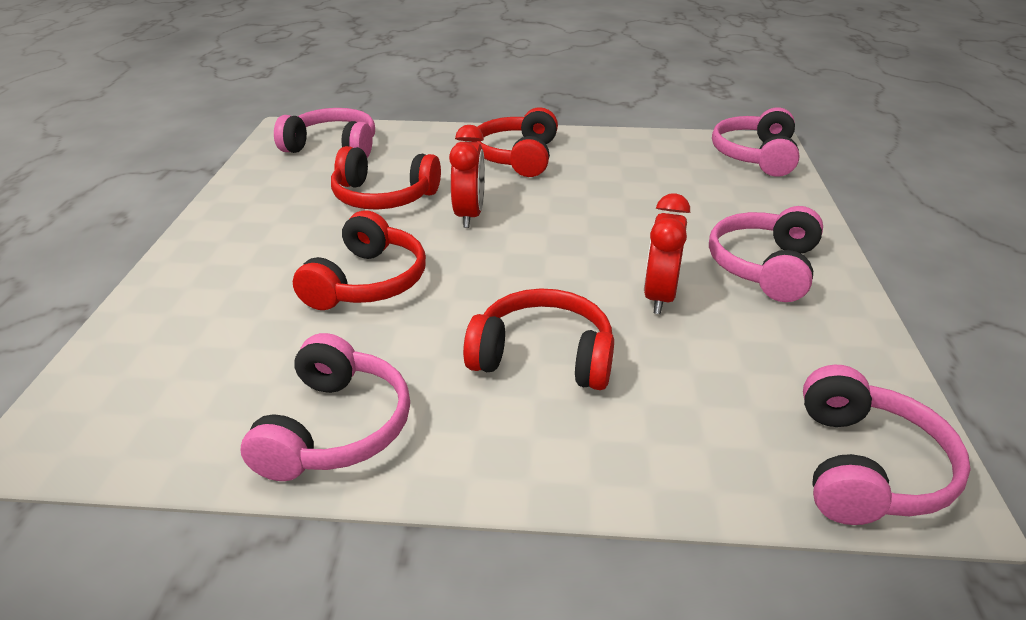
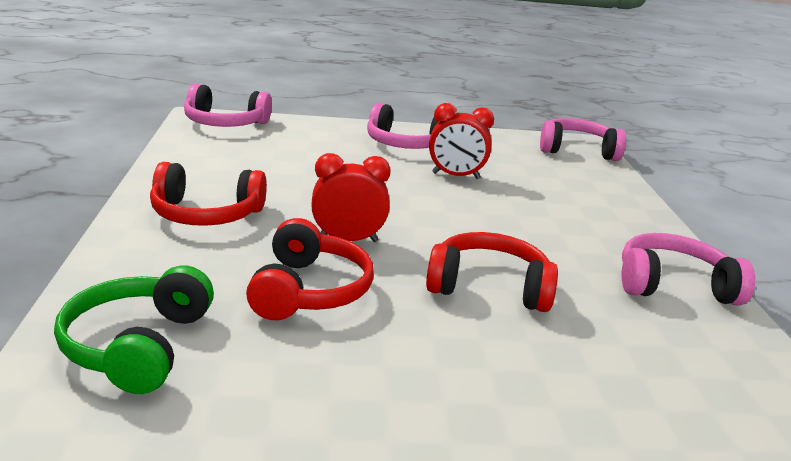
camera: 100 degrees left, 10 degrees down
(333, 147) = (138, 346): pink headphones -> green headphones
(543, 357) = (546, 215): red headphones -> none

